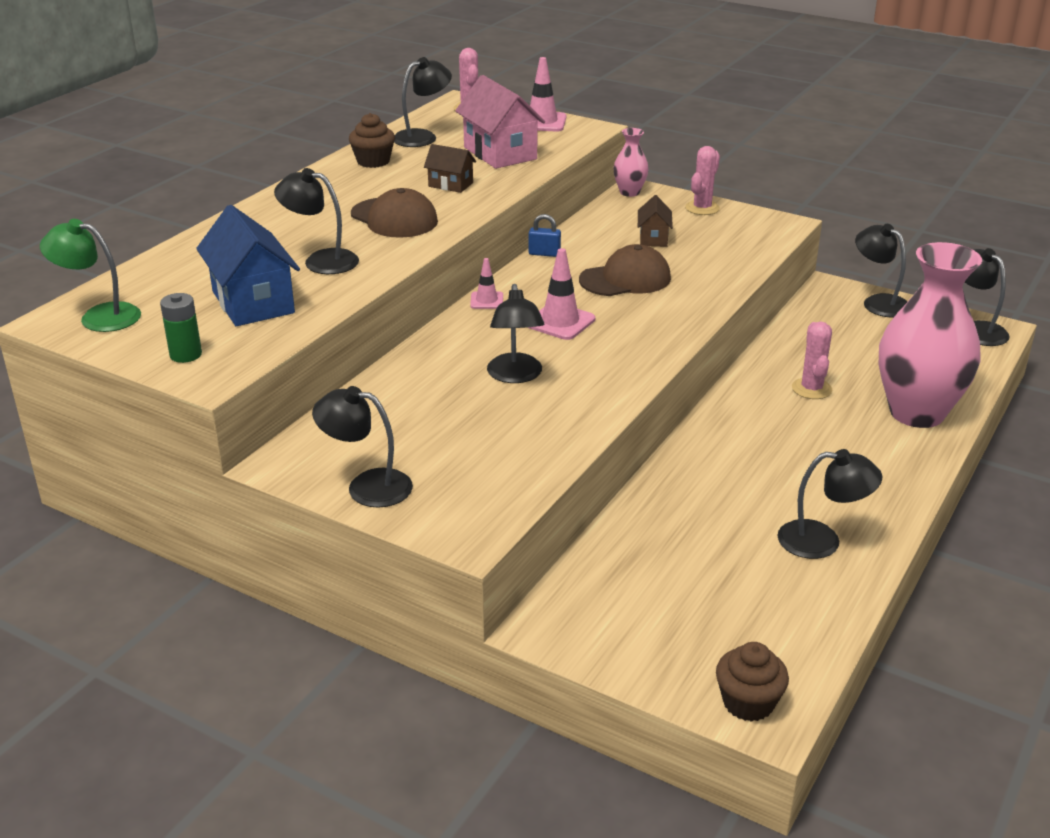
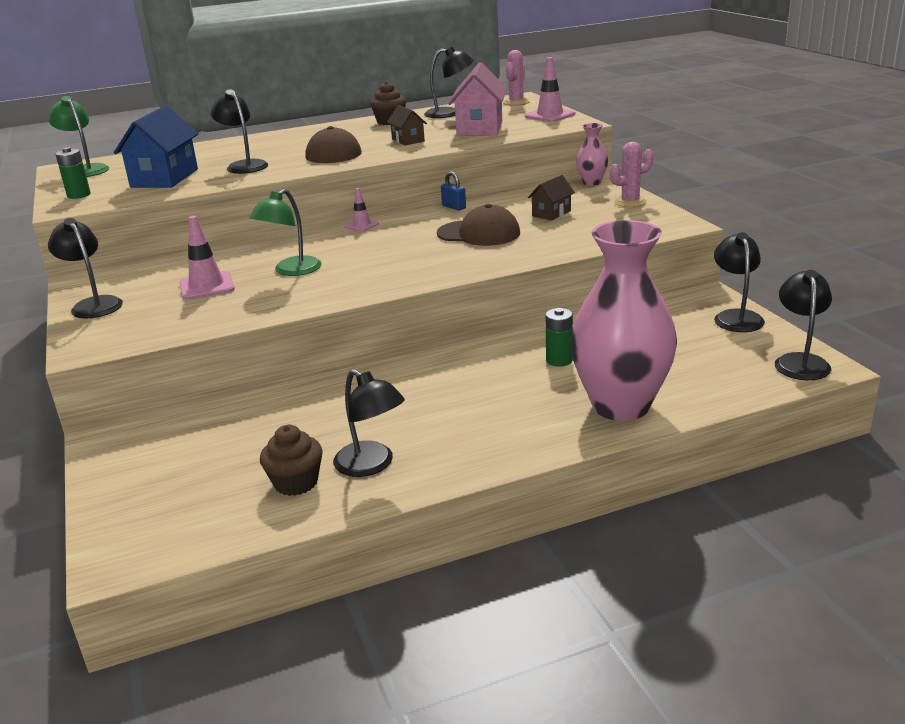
camera: 40 degrees right, 5 degrees down
(515, 376) = (291, 271): black lamp -> green lamp
(560, 322) = (382, 248): pink traffic cone -> pink traffic cone (207, 286)
(748, 703) = (125, 545): brown cupcake -> brown cupcake (296, 482)
(811, 389) = (559, 360): pink cactus -> green battery

